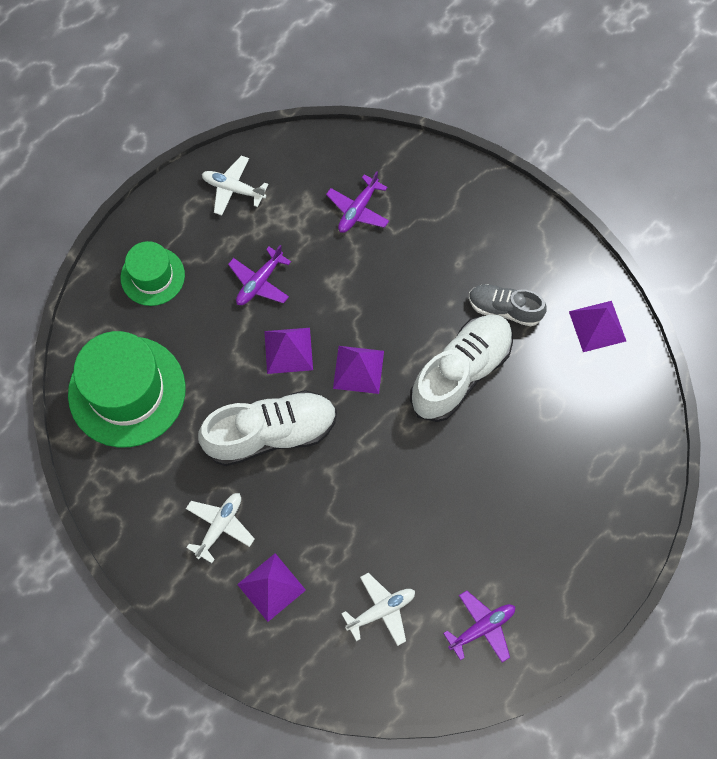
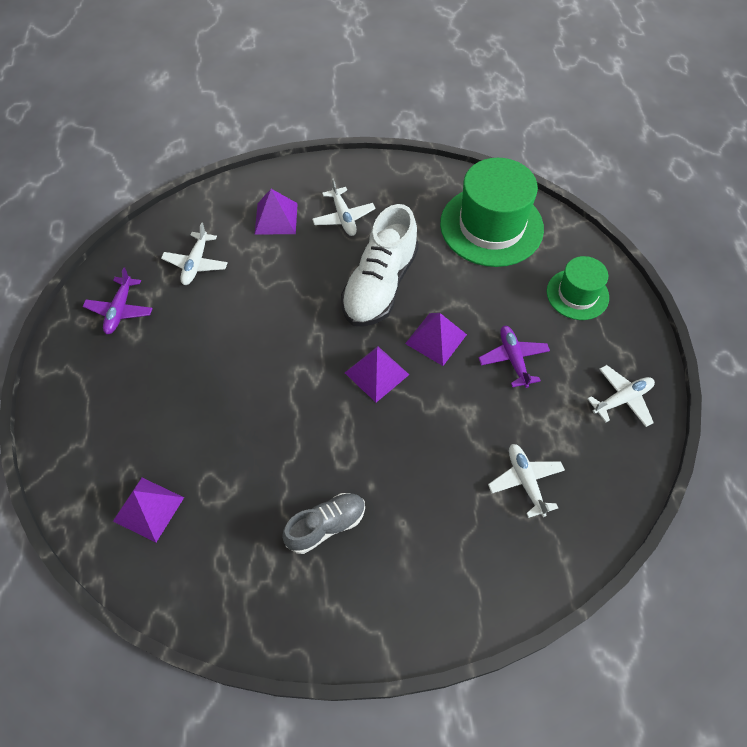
camera: 130 degrees right, 10 degrees down
(358, 210) = (525, 481): purple plane -> white plane
(461, 373) = (304, 443): white shoe -> none
(597, 326) = (236, 594): purple pyramid -> purple pyramid (148, 509)

